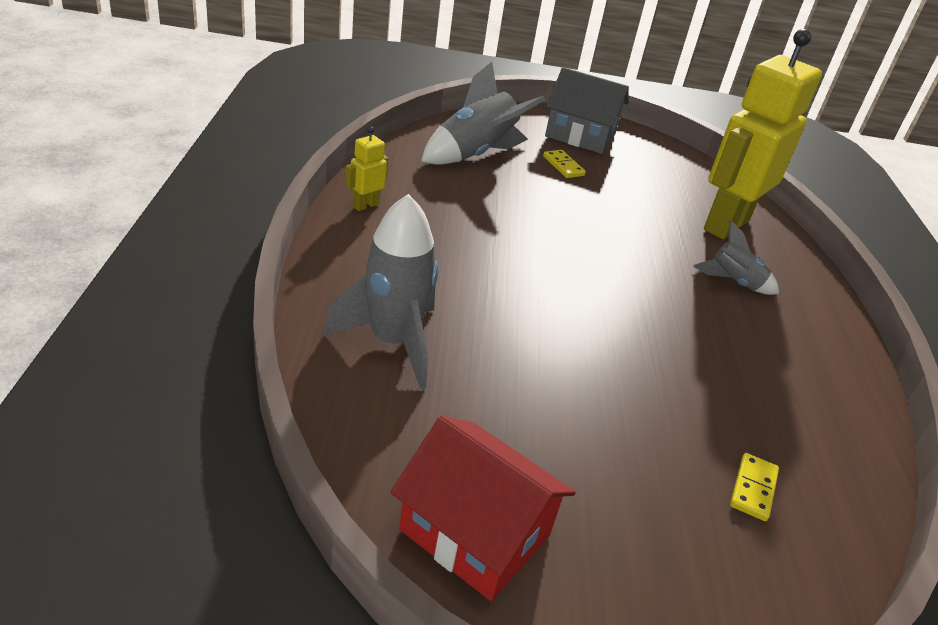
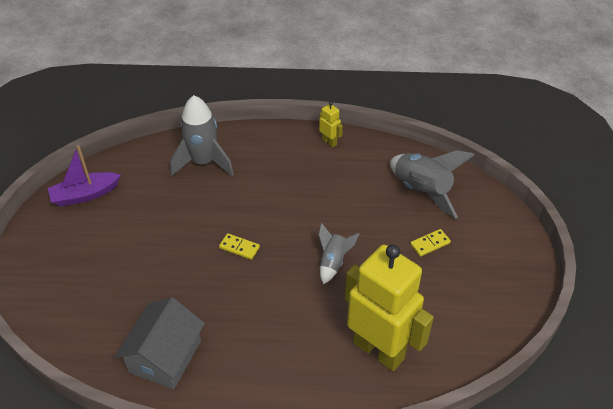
camera: 95 degrees right, 10 degrees up
(475, 532) = (85, 195): red house -> purple boat
(580, 135) = (494, 259): grey house -> grey house (165, 356)
(734, 282) = (293, 338): grey rocket -> grey rocket (333, 262)
(753, 489) = (100, 306): yellow domino -> yellow domino (239, 247)

